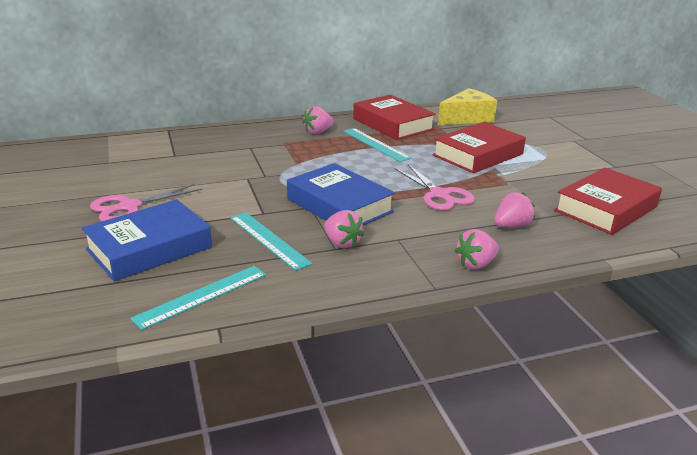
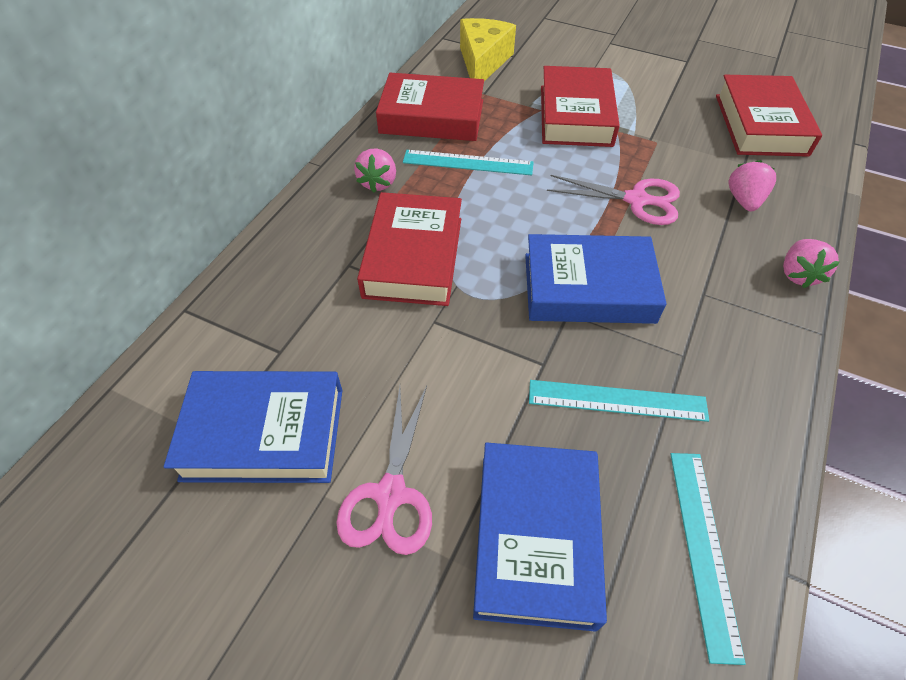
camera: 45 degrees left, 25 degrees up
(125, 170) = (264, 433): none -> blue book
(281, 158) = (413, 257): none -> red book
(342, 243) = (677, 342): pink strawberry -> none

